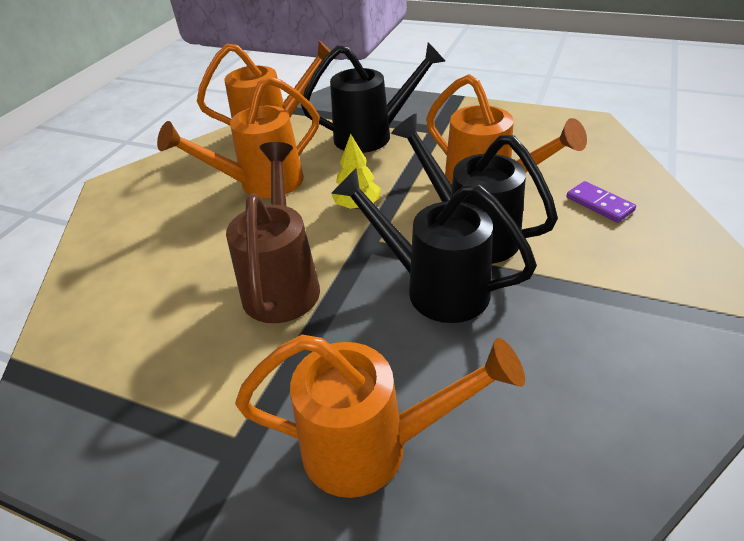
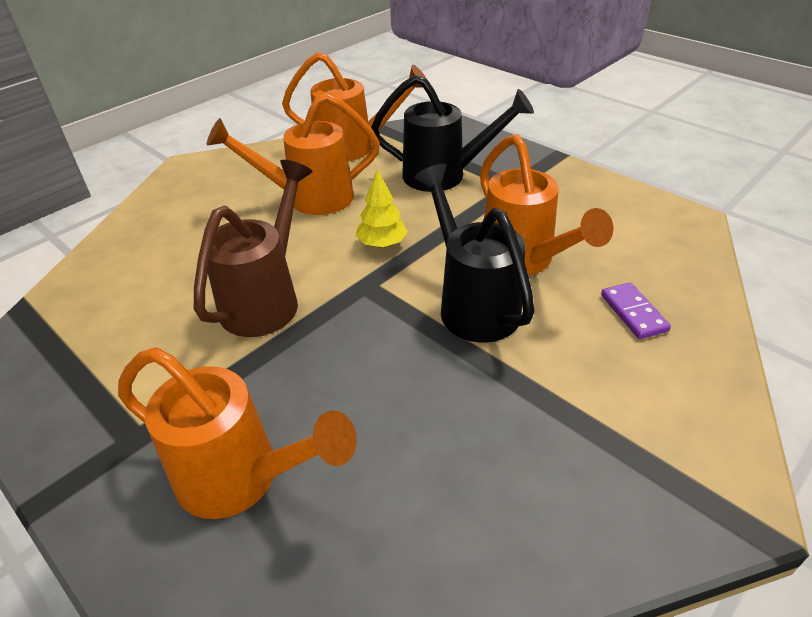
camera: 20 degrees right, 0 degrees up
(433, 287) = (398, 347): black watering can -> none

